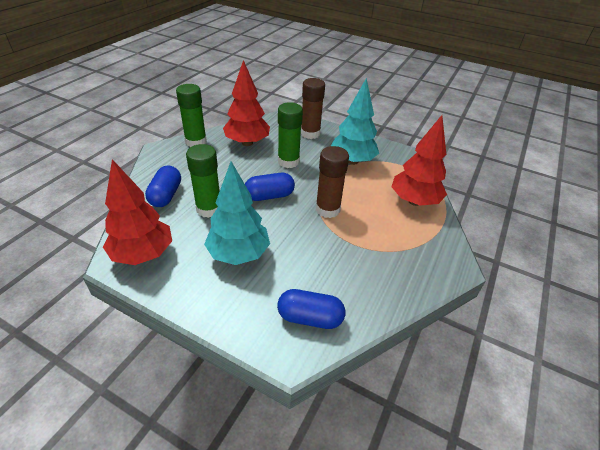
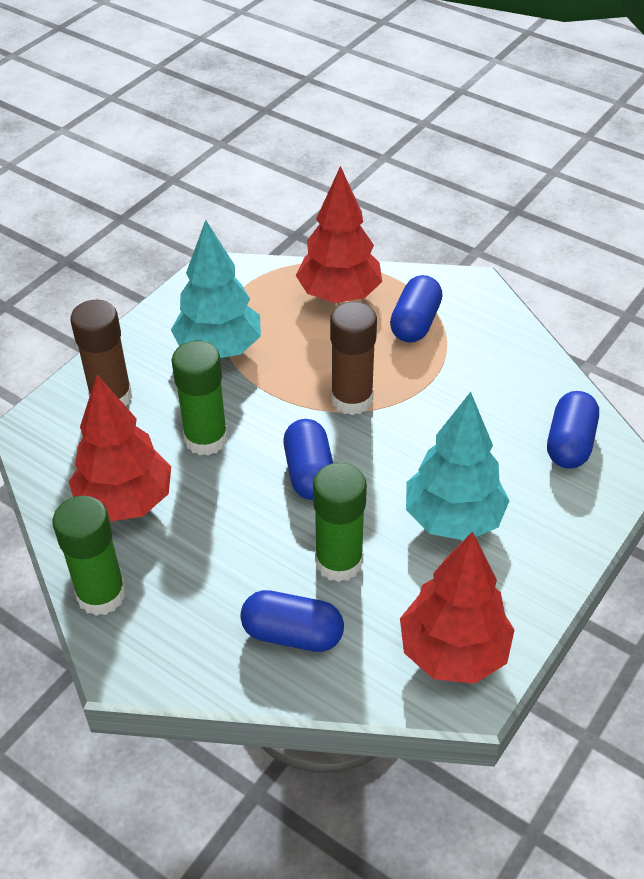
camera: 80 degrees left, 5 degrees up
(403, 235) = (415, 323): none -> blue capsule

